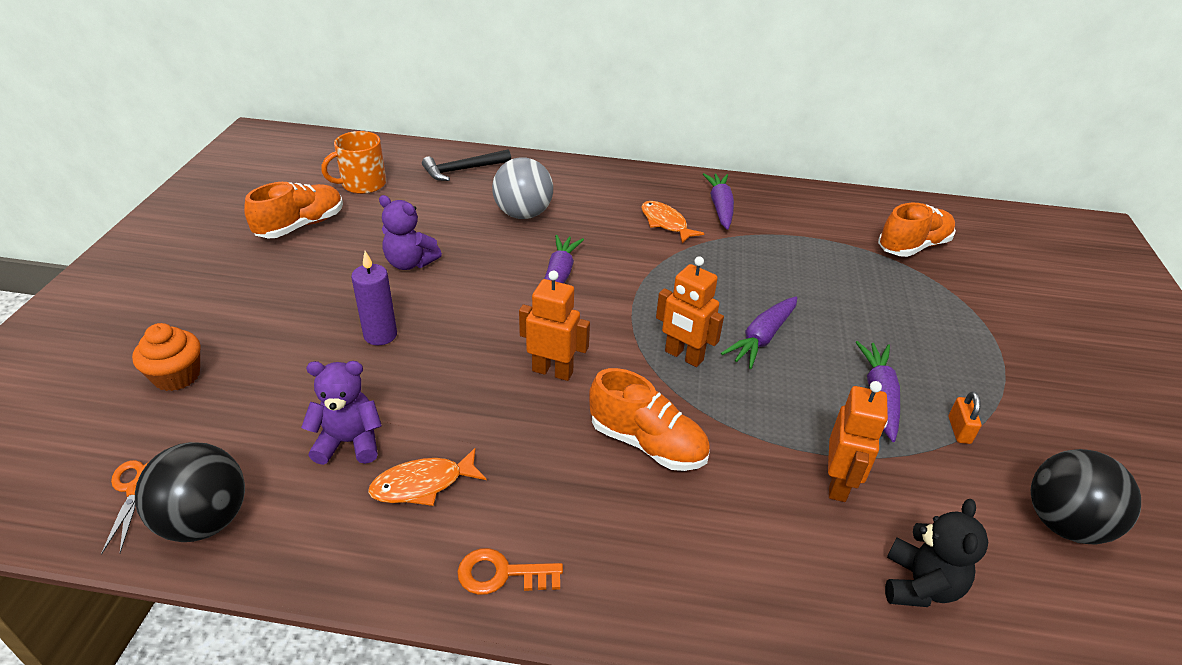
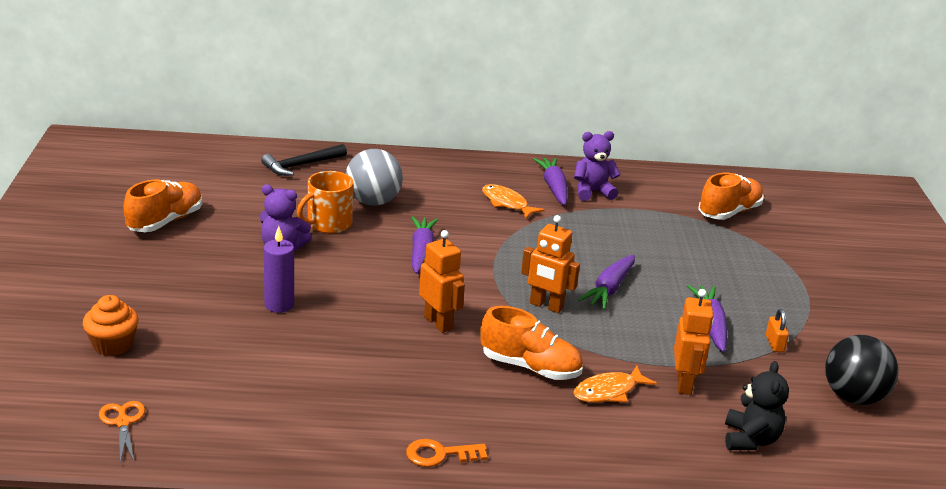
camera: 10 degrees left, 10 degrees down
(205, 520) = (191, 438): black ball -> none
(349, 442) = (285, 381): purple teddy bear -> purple teddy bear (592, 192)
(362, 184) = (208, 182): orange mug -> orange mug (328, 224)
(422, 484) = (357, 405): orange fish -> orange fish (608, 391)
(552, 371) = (438, 323): orange robot -> orange robot turned 45 degrees clockwise

